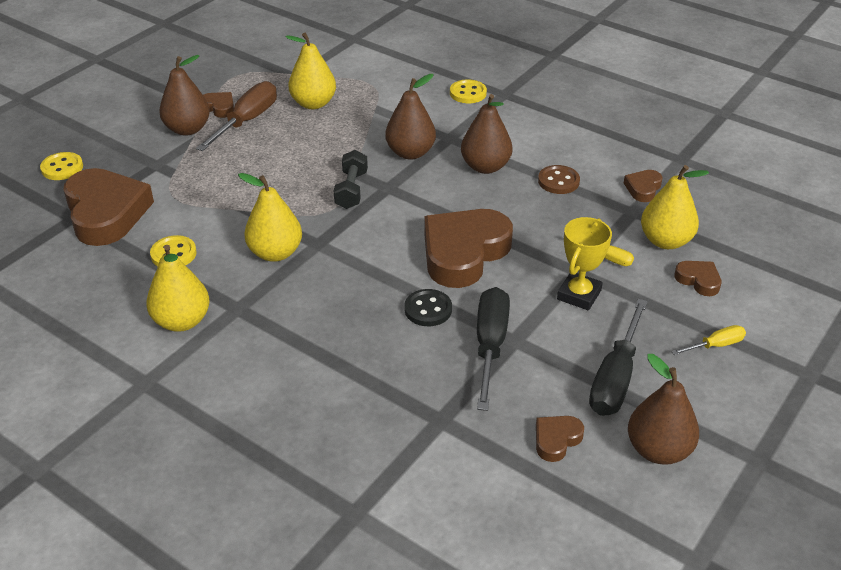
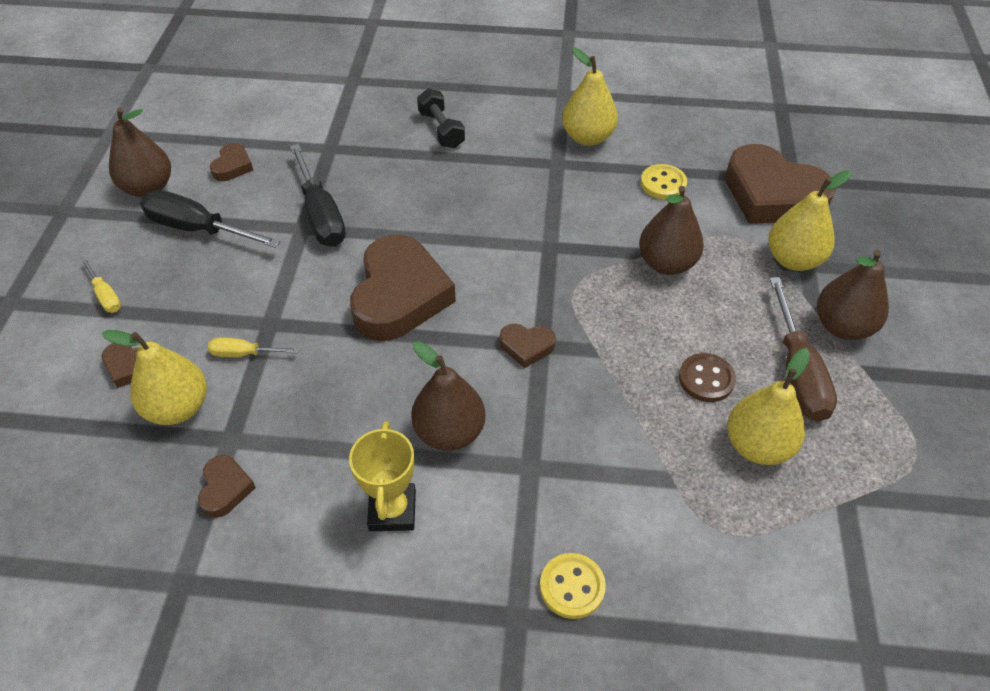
camera: 150 degrees right, 10 degrees up
(62, 168) = (883, 221): yellow button -> none
(219, 107) = (856, 378): brown heart -> brown heart (527, 346)
(275, 253) = (578, 221): yellow pear -> yellow pear (793, 259)
(351, 190) = (576, 323): black dumbbell -> black dumbbell (441, 130)
(410, 153) = (558, 413): brown pear -> brown pear (666, 263)
(428, 309) = (395, 224): black button -> none
(558, 181) = (343, 450): brown button -> brown button (706, 379)
(579, 295) = (258, 296): yellow trophy -> yellow trophy (392, 510)
(615, 378) = (197, 229): black screwdriver -> black screwdriver turned 60 degrees counterclockwise
(715, 345) = (105, 296): yellow screwdriver -> yellow screwdriver turned 75 degrees counterclockwise

